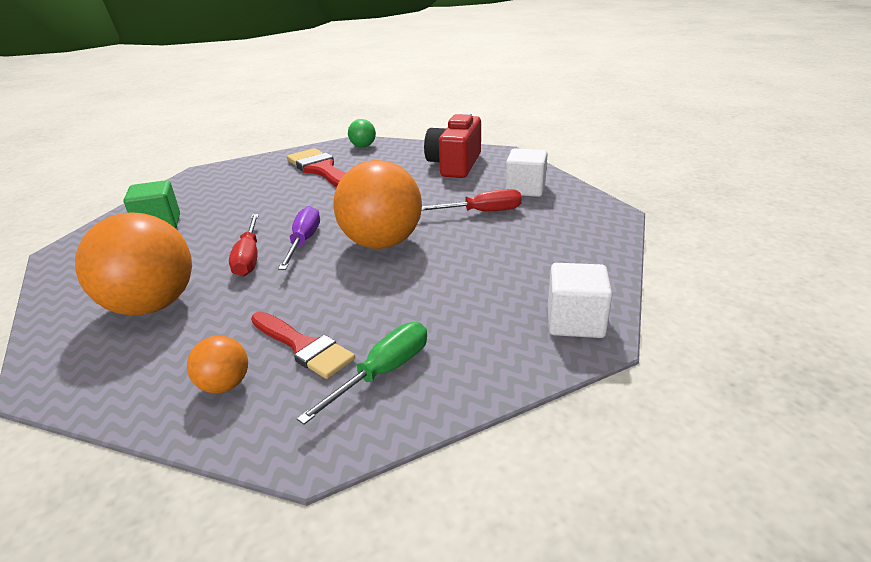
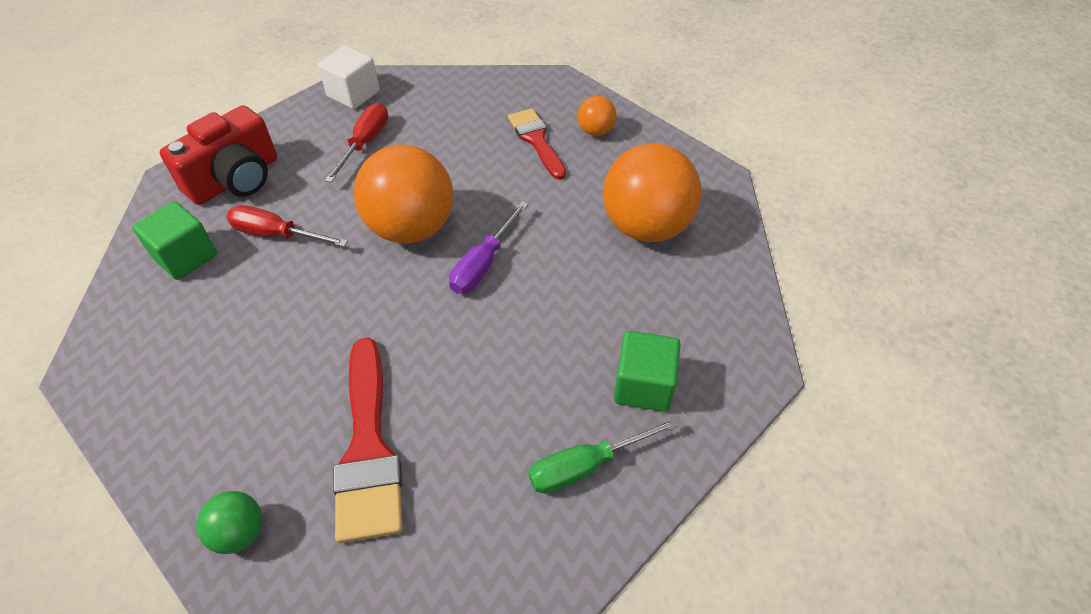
camera: 155 degrees left, 20 degrees up
(249, 257) = (547, 260): red screwdriver -> red screwdriver (365, 143)
(383, 372) = (497, 105): green screwdriver -> green screwdriver (586, 466)
(455, 165) = (184, 364): red camera -> red camera (236, 179)
(525, 189) = (185, 256): white cube -> green cube

